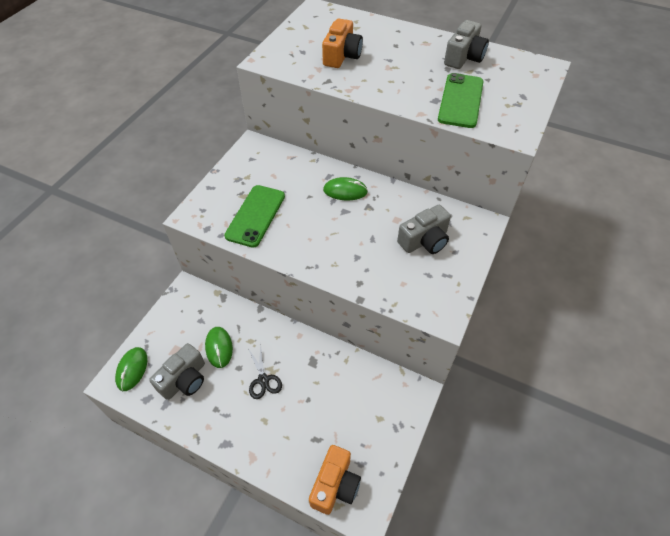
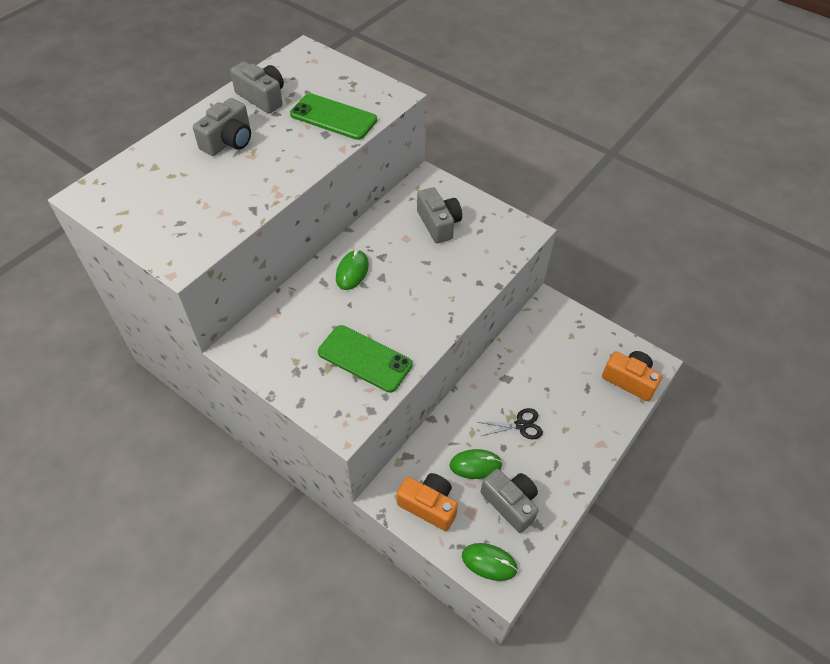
camera: 80 degrees left, 0 degrees up
(342, 56) = (209, 189): orange camera -> orange camera (429, 505)
(400, 53) = (229, 141): none -> grey camera

